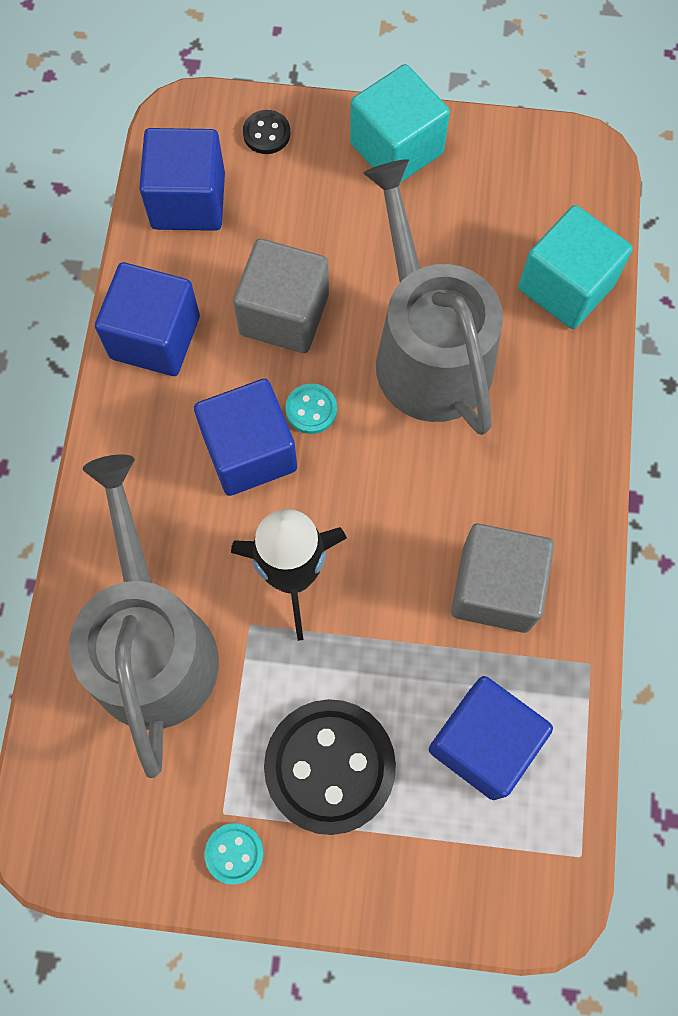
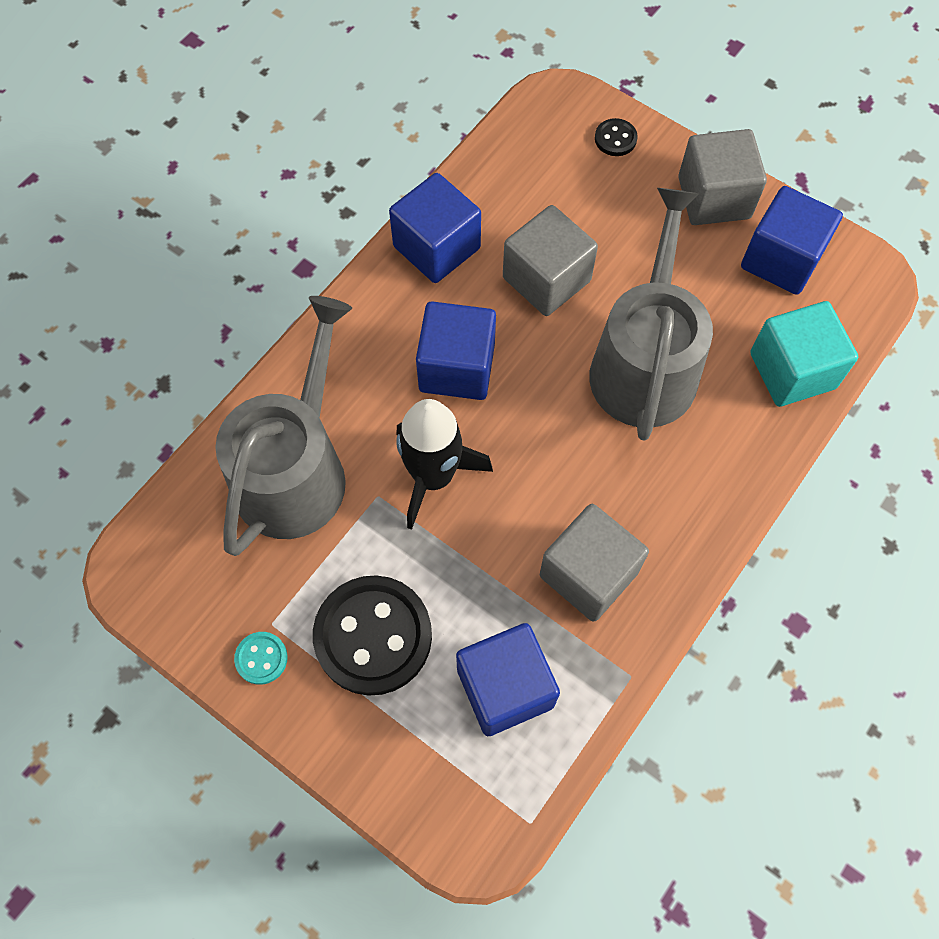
camera: 30 degrees right, 5 degrees down
(188, 201) = (523, 160): blue cube -> blue cube (781, 259)
(311, 409) = (524, 361): turquoise button -> none
(396, 148) = (714, 198): turquoise cube -> grey cube

